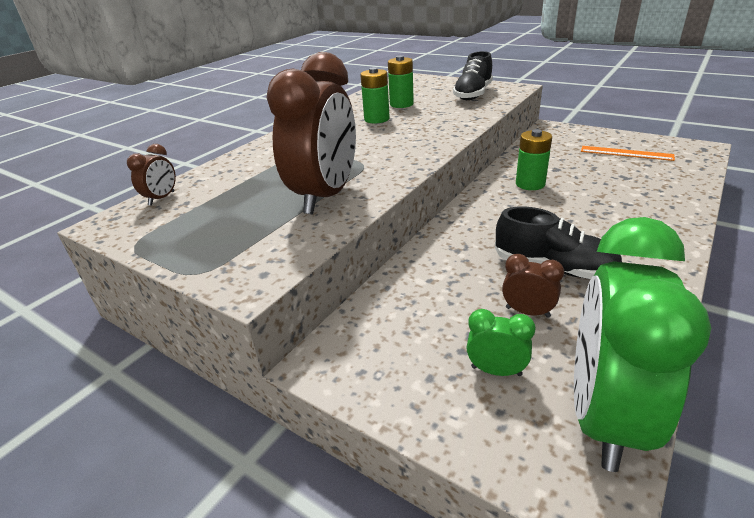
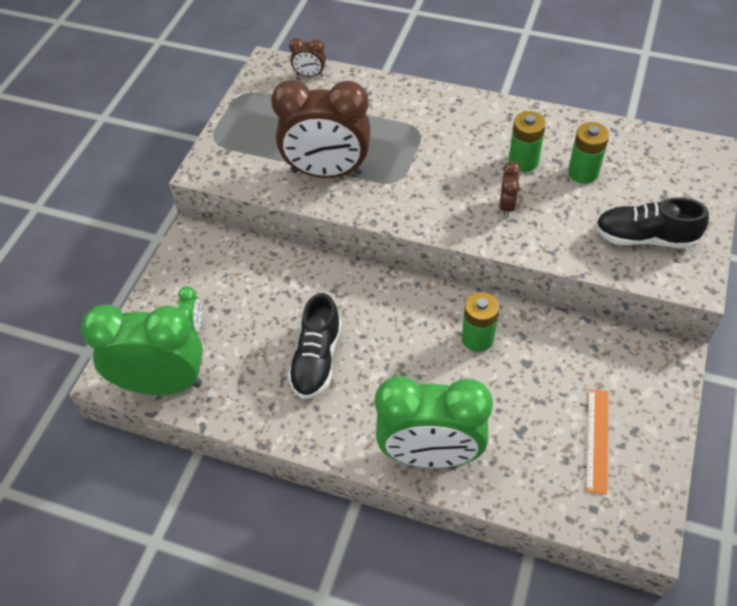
camera: 75 degrees right, 20 degrees up
(527, 312) = (255, 343): brown clock -> brown clock (507, 206)
(662, 215) = (430, 454): none -> green clock

